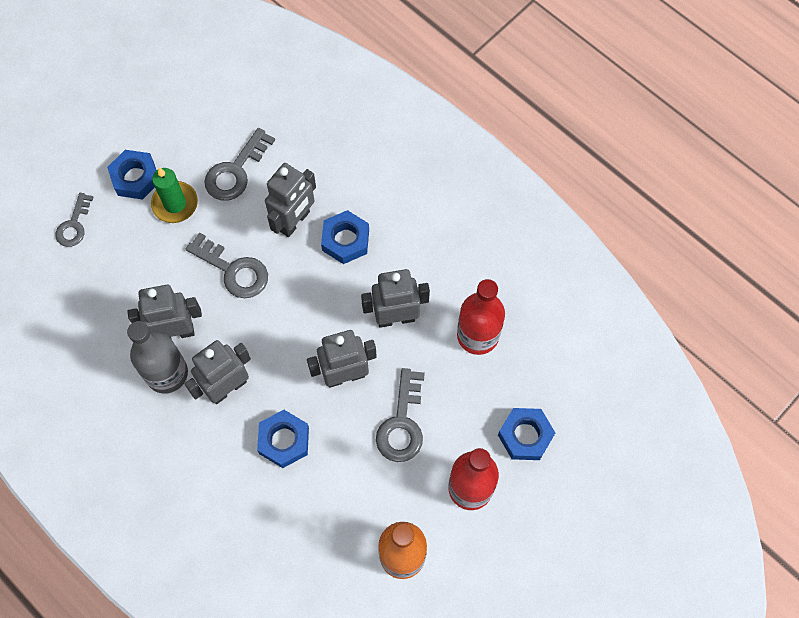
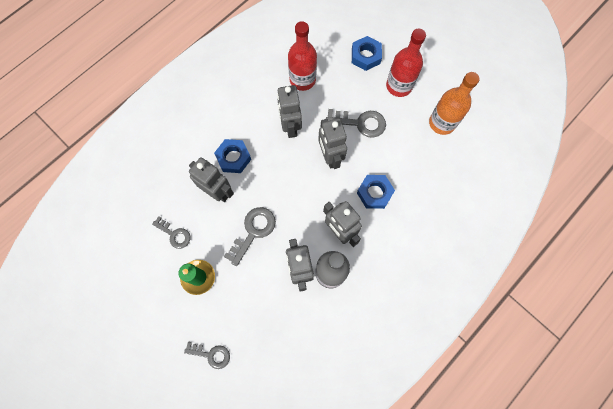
camera: 90 degrees left, 5 degrees up
(135, 178) = (174, 309): blue nut -> none
(235, 171) = (174, 234): grey key -> grey key, size x0.66

